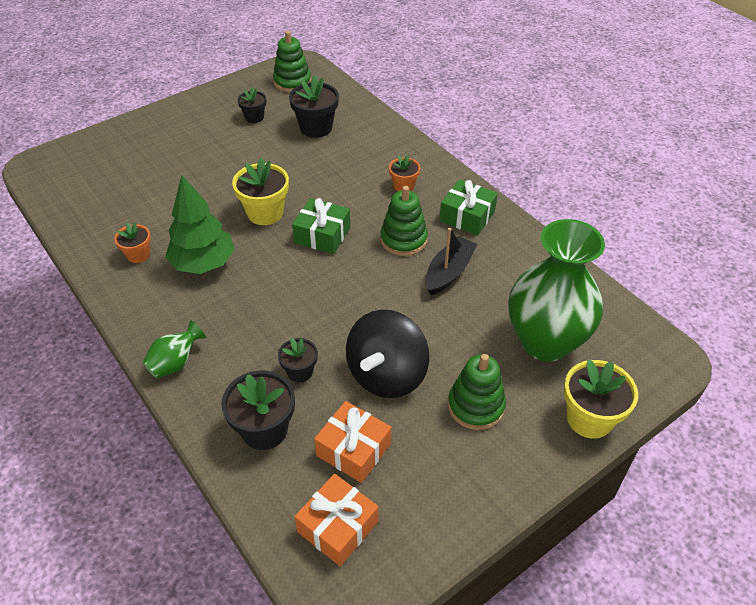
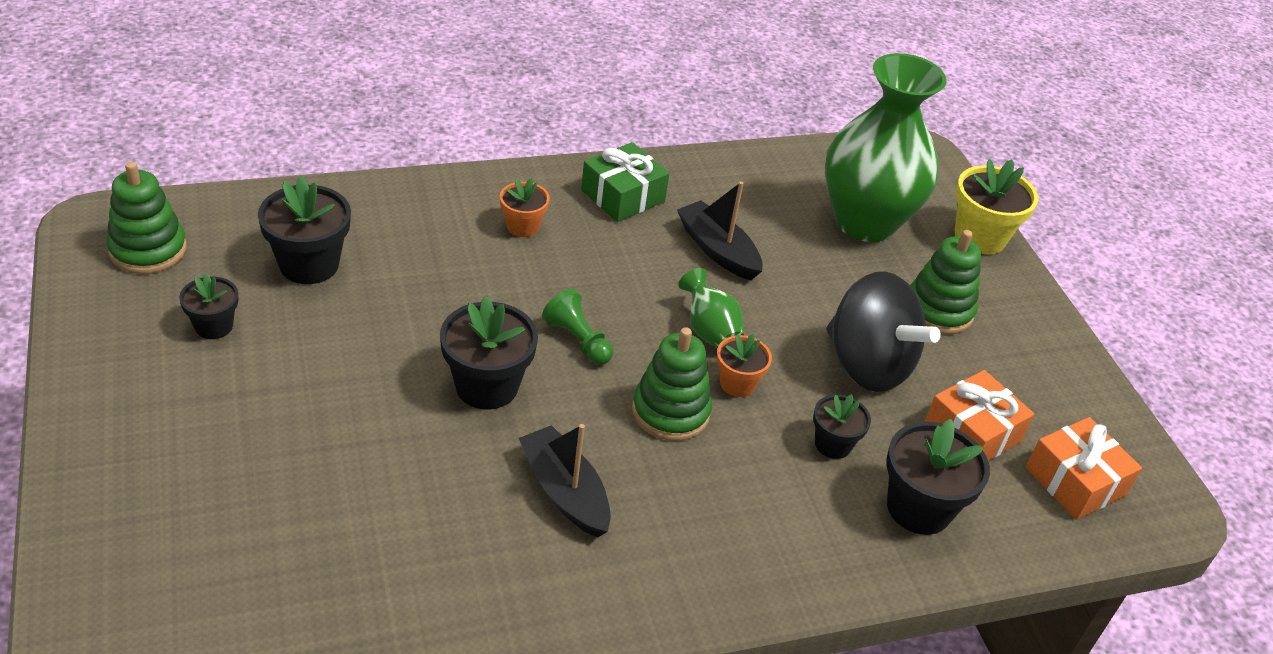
camera: 75 degrees left, 5 degrees down
(138, 255) = (494, 573): orange flower pot -> orange flower pot (737, 383)
(175, 363) = (765, 577): green vase -> green vase (709, 331)
(203, 263) = (565, 492): green tree -> black boat
(265, 213) = (487, 386): yellow flower pot -> black flower pot
(322, 235) = (578, 340): green gift -> green pawn
(403, 240) = (634, 266): green stacking toy -> green stacking toy (670, 411)

